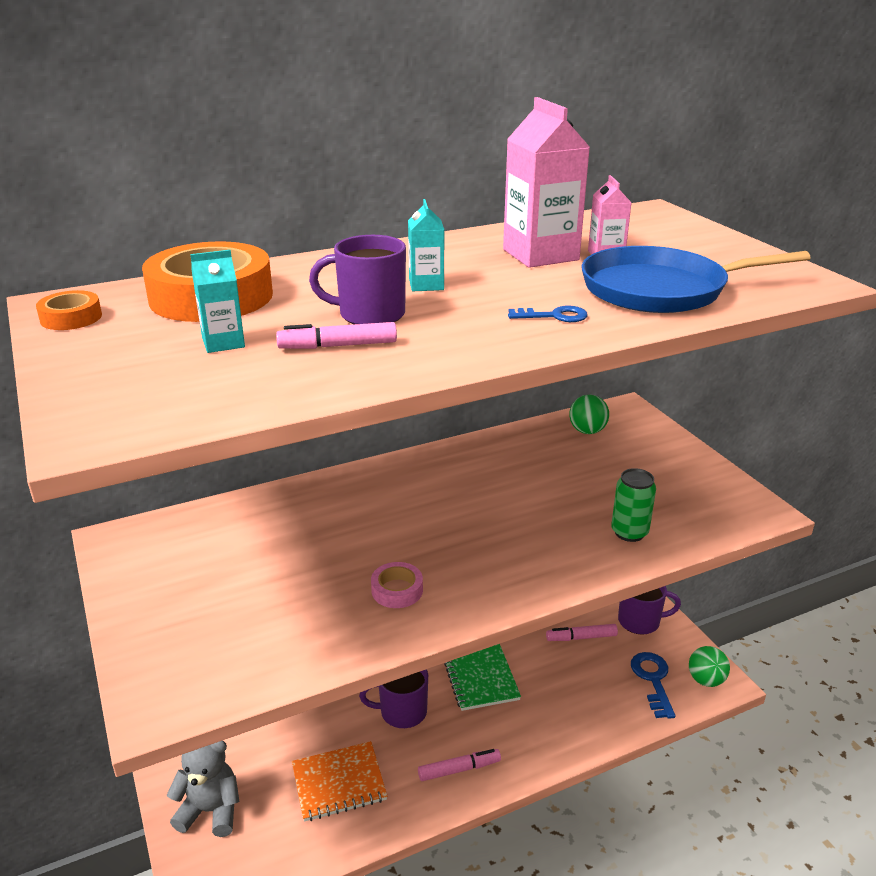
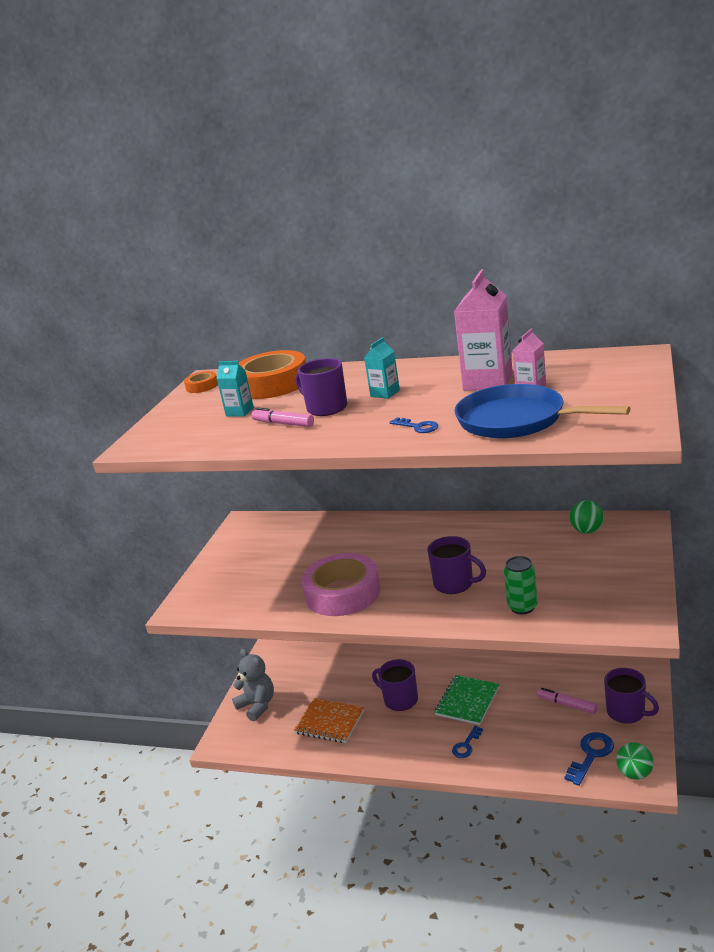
camera: 45 degrees right, 5 degrees down
(397, 590) = (342, 593): pink tape -> pink tape, size x2.19
(459, 769) = (401, 747): pink marker -> none
(524, 531) = (455, 584): none -> purple mug
(527, 730) = (466, 745): none -> blue key

